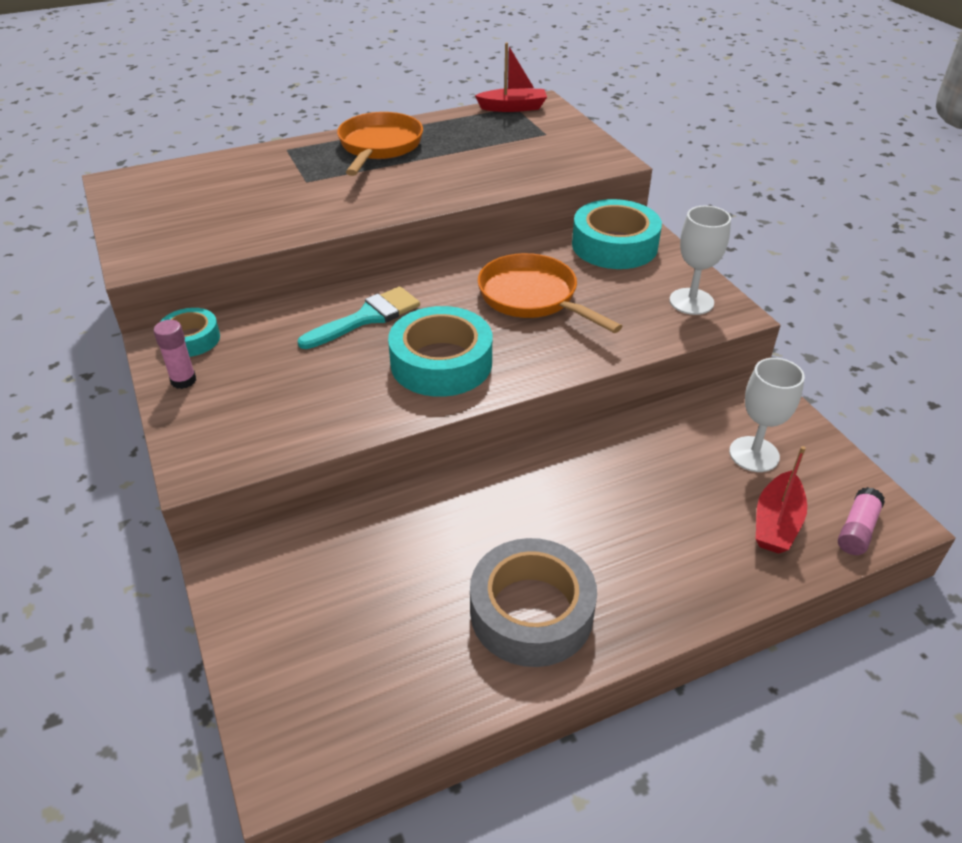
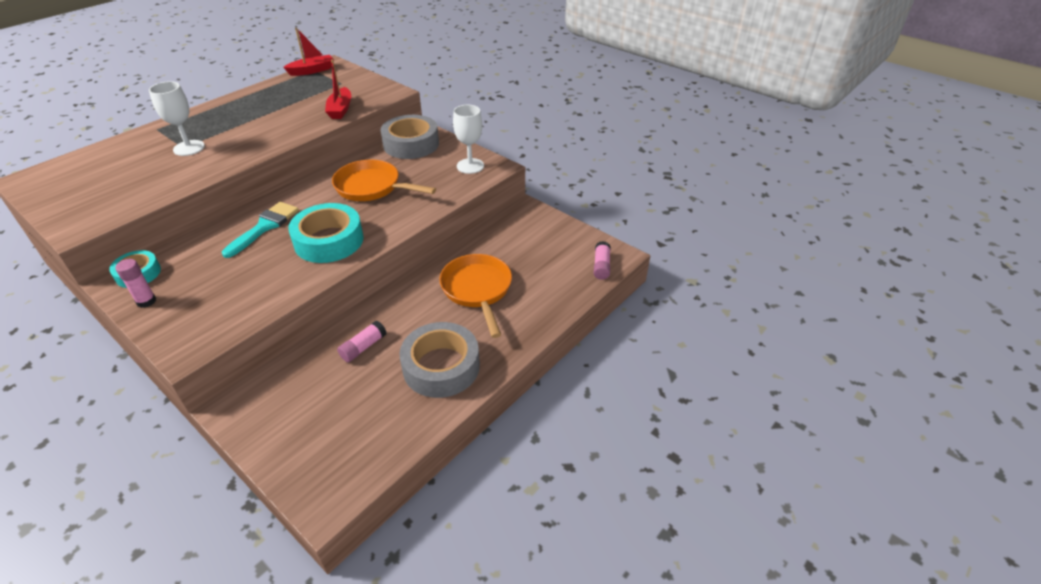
camera: 25 degrees left, 0 degrees up
(379, 147) = (227, 114): orange pan -> orange pan (477, 290)
(432, 538) = (363, 347): none -> pink glue stick
(614, 245) = (411, 144): turquoise tape -> grey tape
(754, 454) = (534, 243): white goblet -> white goblet (189, 148)
(776, 523) = (559, 276): red boat -> red boat (340, 110)

